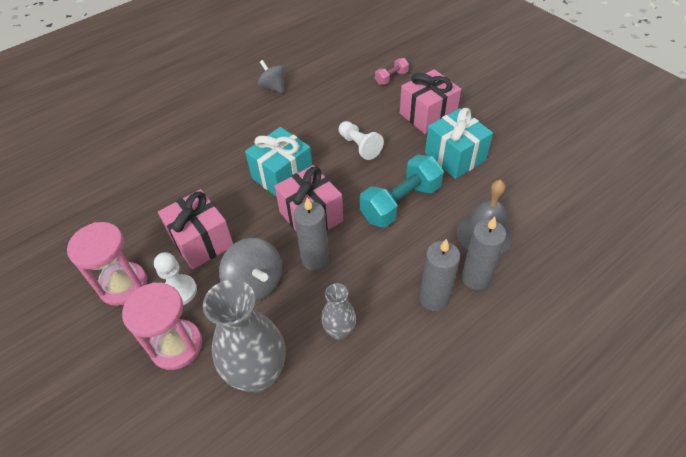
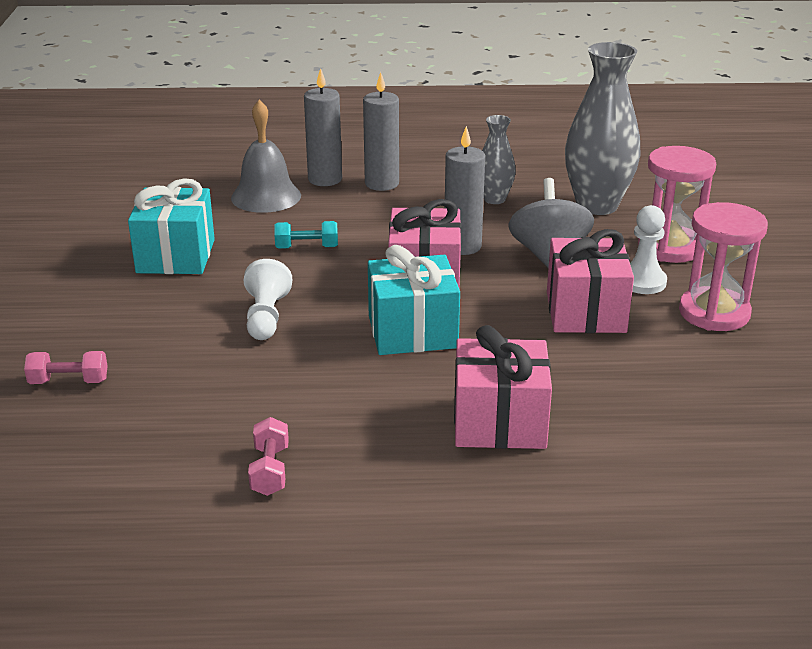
camera: 145 degrees left, 20 degrees down
(273, 87) = (270, 470): grey spinning top -> pink dumbbell
(400, 203) = (307, 247): turquoise dumbbell -> turquoise dumbbell, size x0.50
(427, 115) = (120, 309): pink gift -> pink gift (499, 422)

